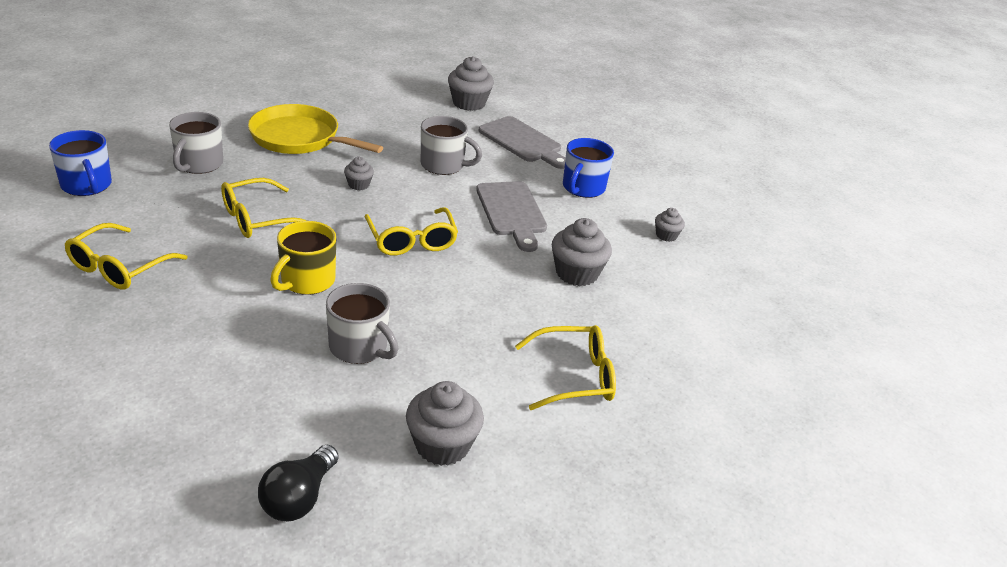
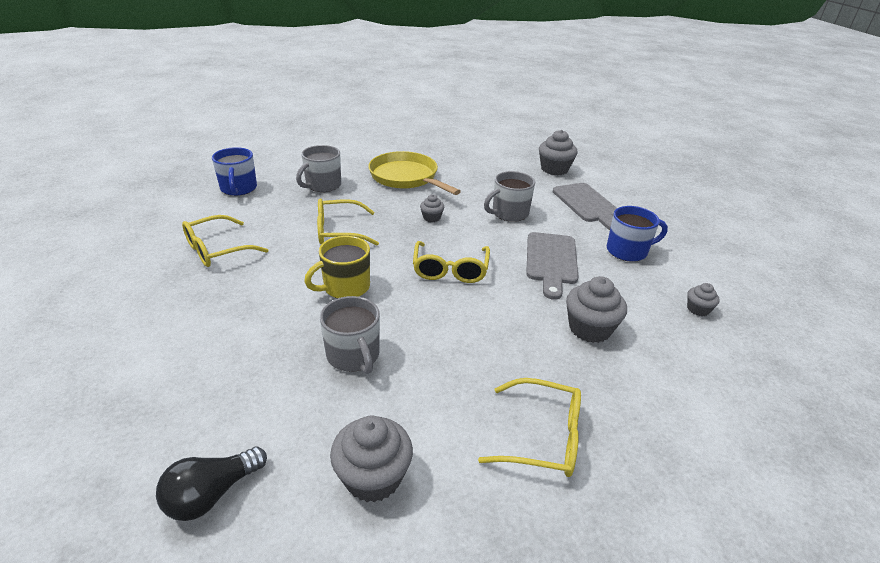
camera: 25 degrees right, 0 degrees up
(443, 165) = (509, 213): grey mug -> grey mug turned 105 degrees clockwise
(583, 188) = (628, 251): blue mug -> blue mug turned 150 degrees counterclockwise

